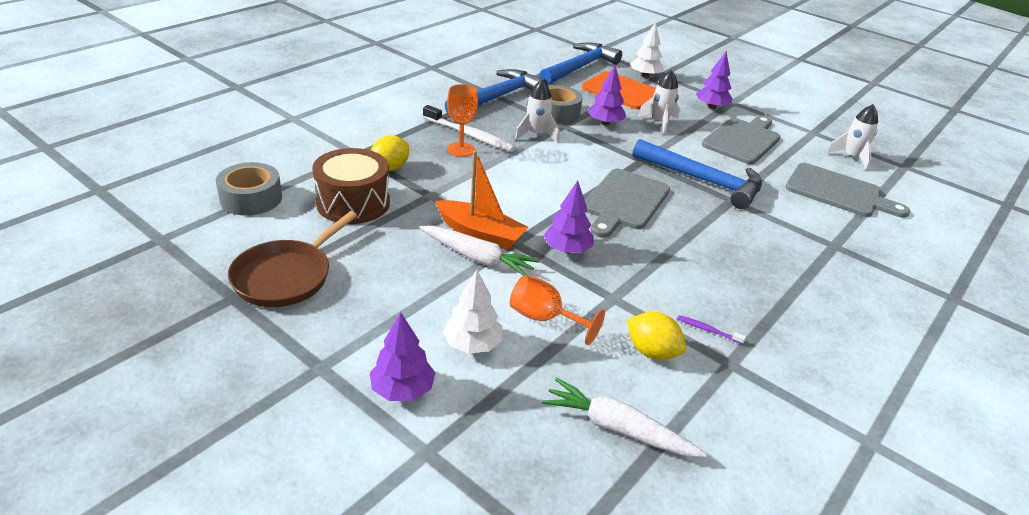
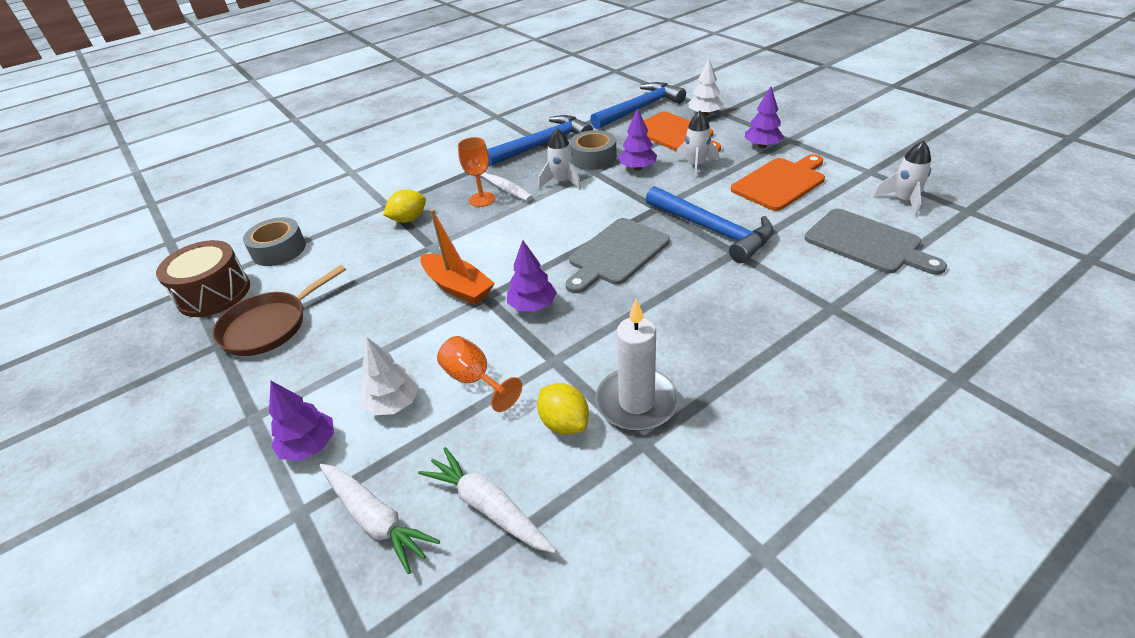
camera: 20 degrees right, 5 degrees up
(353, 203) = (360, 254): brown drum -> brown drum (214, 293)
(477, 258) = (443, 312): white carrot -> white carrot (376, 519)
(708, 330) = (636, 402): purple toothbrush -> white candle
(742, 140) = (780, 183): grey cutting board -> orange cutting board

